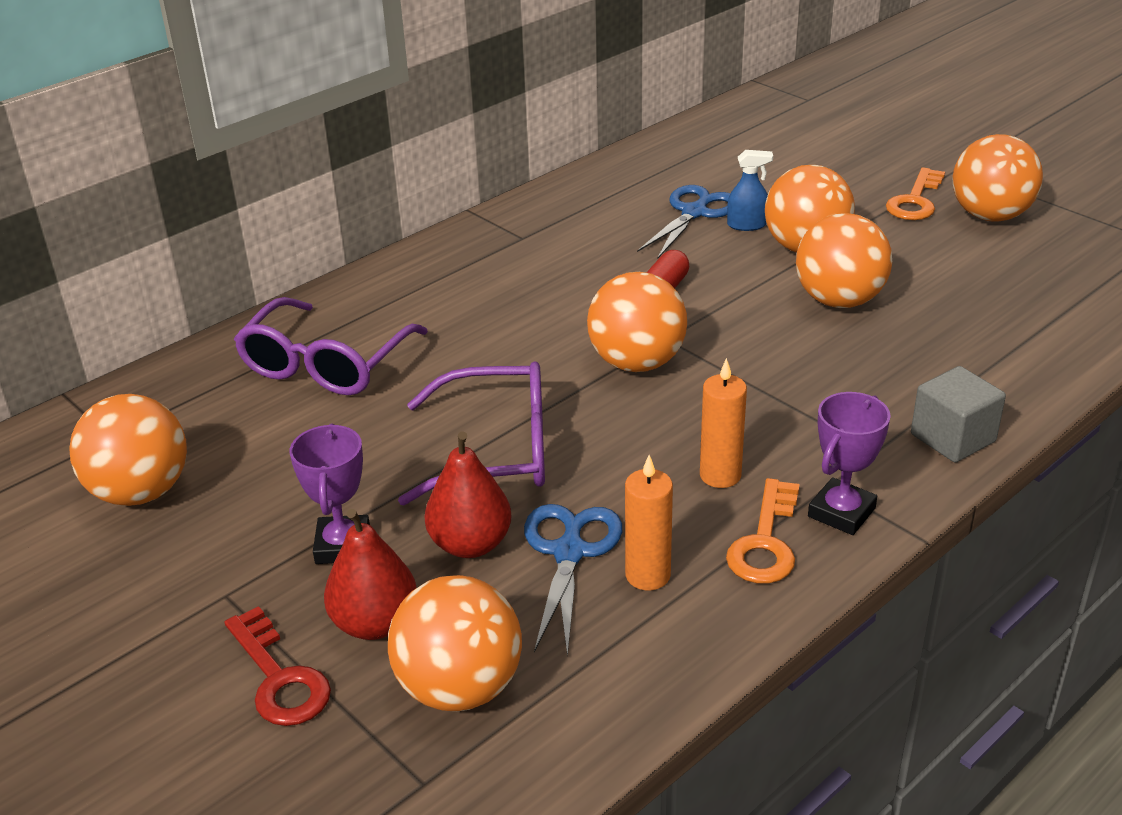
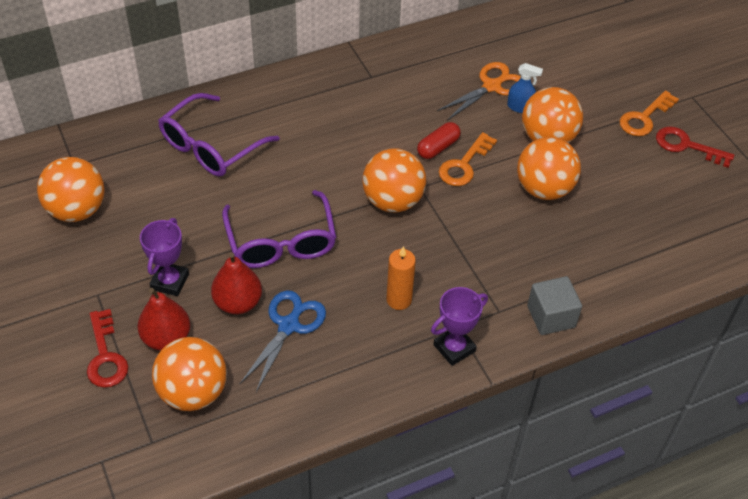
camera: 15 degrees right, 15 degrees up
(497, 451) = (281, 242): purple glasses -> purple glasses turned 60 degrees clockwise
(647, 575) = (324, 355): orange candle -> none
(694, 213) = (491, 86): blue scissors -> orange scissors
(765, 541) = (400, 354): orange key -> orange key (464, 165)
(990, 216) = (687, 146): orange ball -> red key

